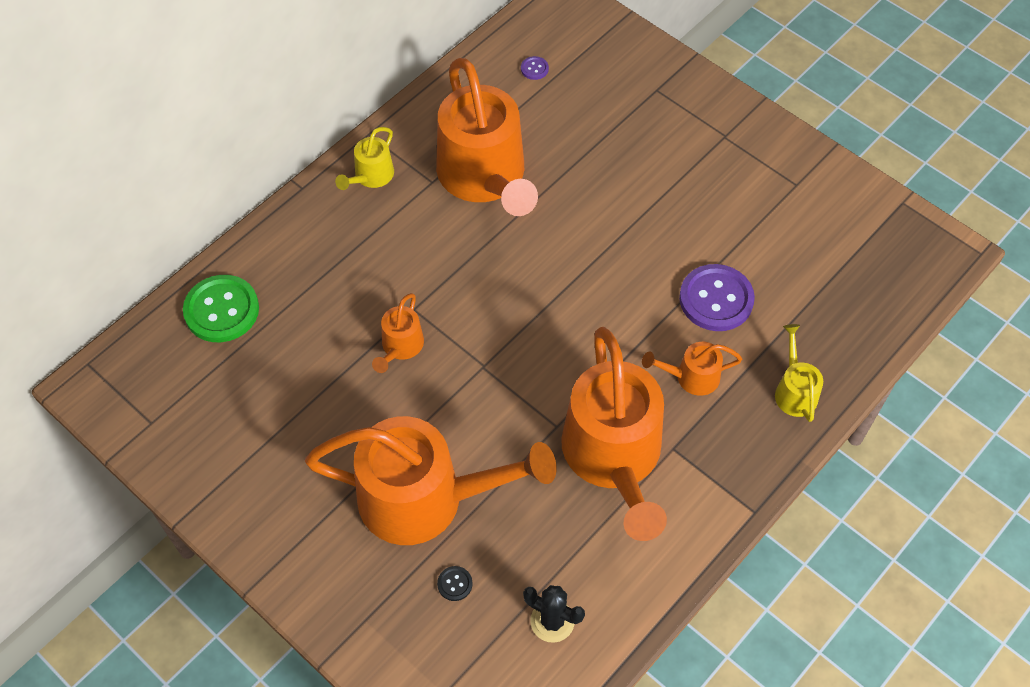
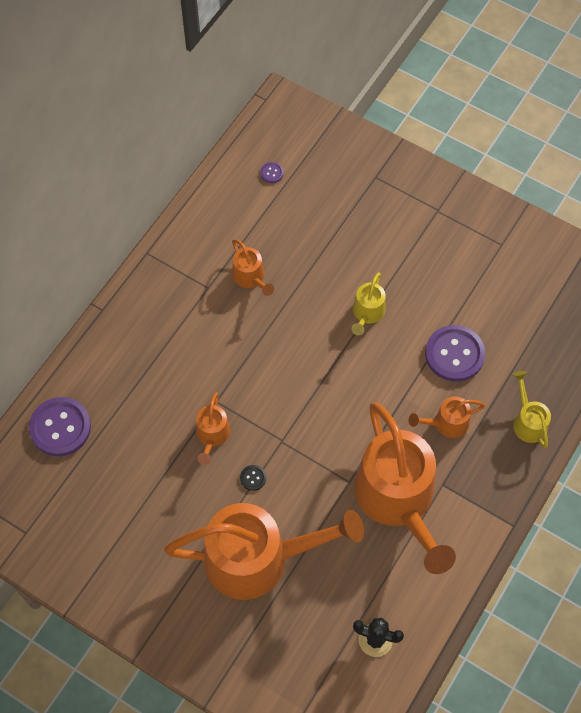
camera: 10 degrees left, 5 degrees up
(222, 310) = (60, 427): green button -> purple button
(370, 177) = (156, 291): yellow watering can -> yellow watering can (367, 313)
(455, 584) = (295, 623): black button -> black button (253, 478)
(485, 178) = (251, 278): orange watering can -> orange watering can, size x0.44

